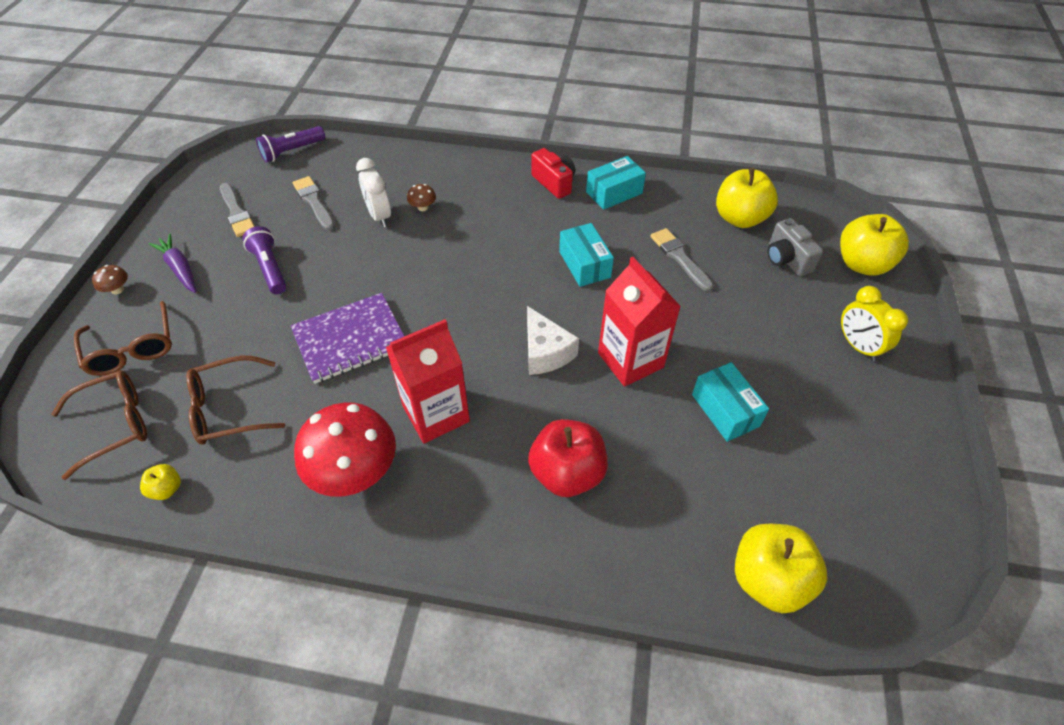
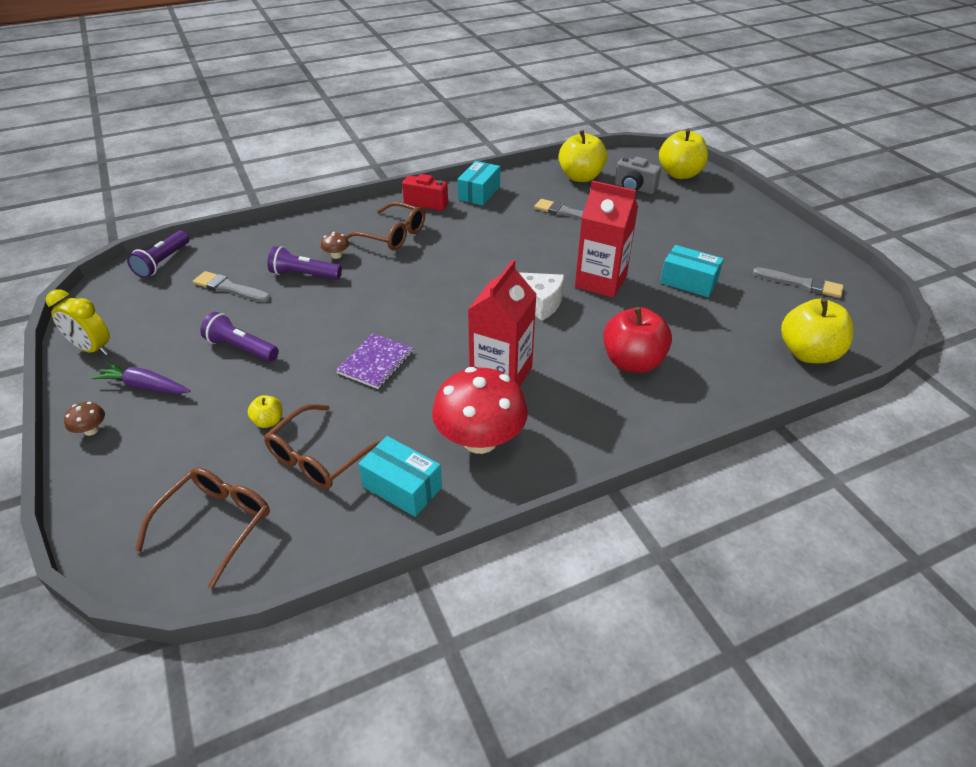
camera: 35 degrees left, 10 degrees down
(132, 348) = (164, 464): brown glasses -> brown glasses (393, 235)
(167, 489) = (327, 539): yellow apple -> yellow apple (268, 421)
(237, 212) = (157, 324): grey brush -> grey brush (801, 284)
(350, 339) = (375, 362): purple notebook -> purple notebook, size x0.66
(379, 216) = (304, 275): white clock -> purple flashlight
(584, 264) = (506, 242): turquoise box -> turquoise box (402, 487)
(857, 346) = (724, 216): yellow clock -> yellow clock (92, 349)

